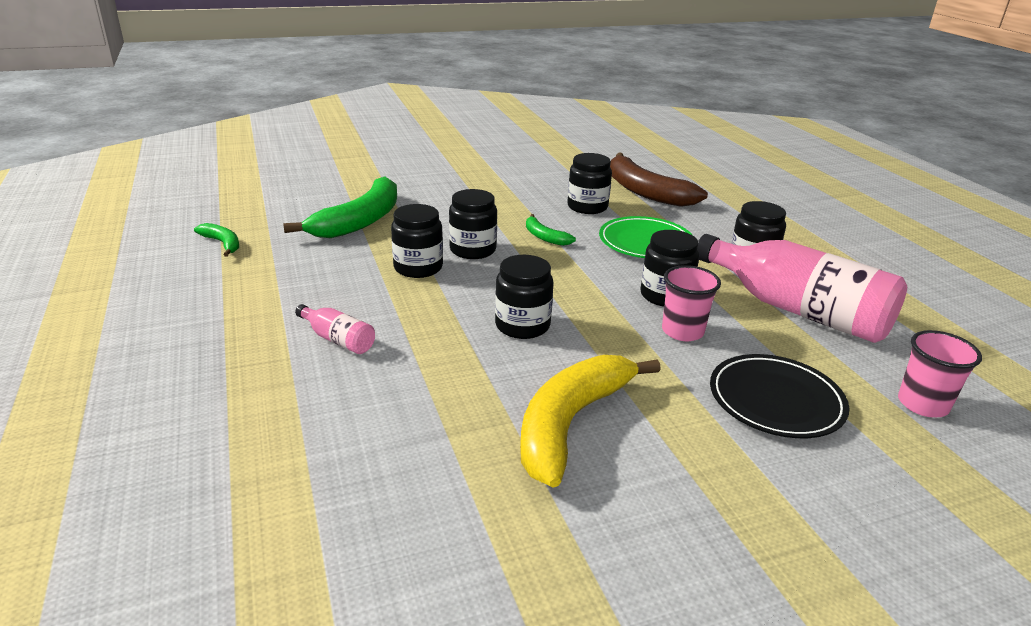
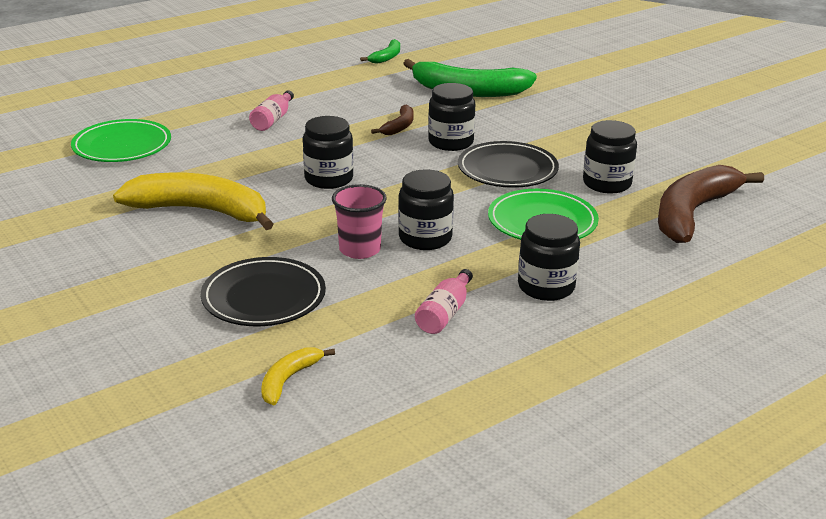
camera: 75 degrees right, 0 degrees up
(327, 481) = (122, 146): none -> green plate
(418, 268) = (399, 126): black jar -> brown banana
(544, 237) = (507, 169): green banana -> black plate
(796, 309) = (445, 313): pink bottle -> pink bottle, size x0.42
(922, 404) = (288, 380): pink cup -> yellow banana

